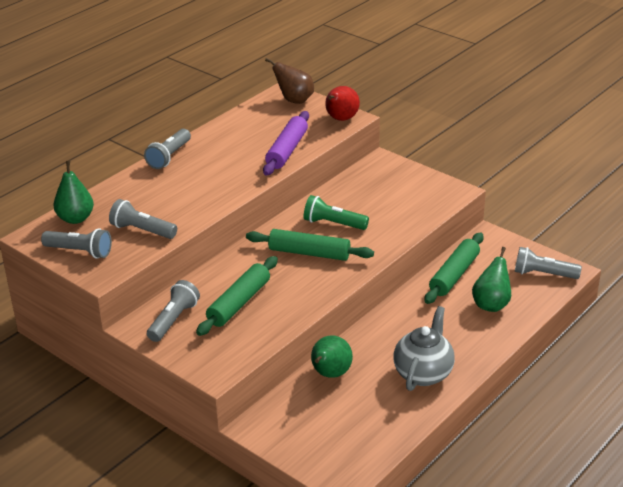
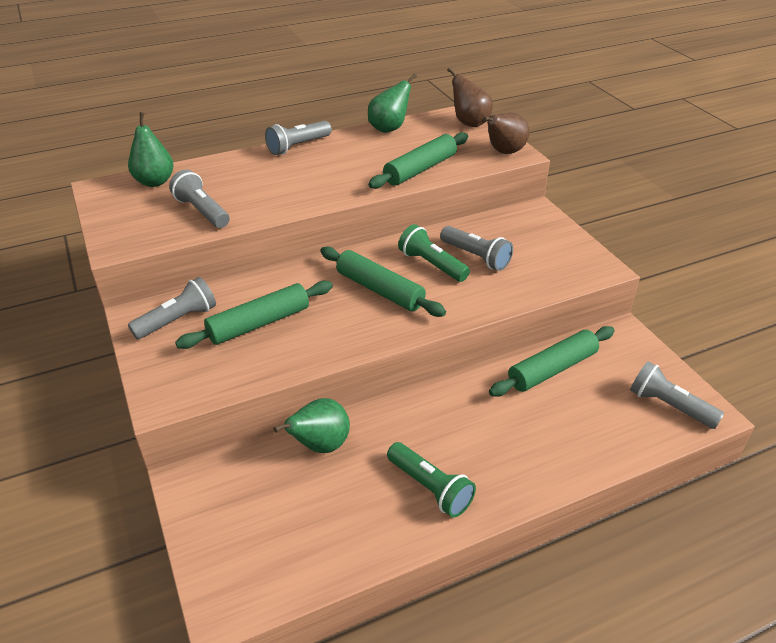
camera: 25 degrees right, 5 degrees up
(80, 252) = (124, 215): grey flashlight -> grey flashlight (476, 257)
(287, 150) = (420, 169): purple rolling pin -> green rolling pin
(341, 119) = (504, 152): red pear -> brown pear
(423, 373) = (430, 488): grey teapot -> green flashlight
(491, 304) = (576, 424): green pear -> green pear (389, 128)

